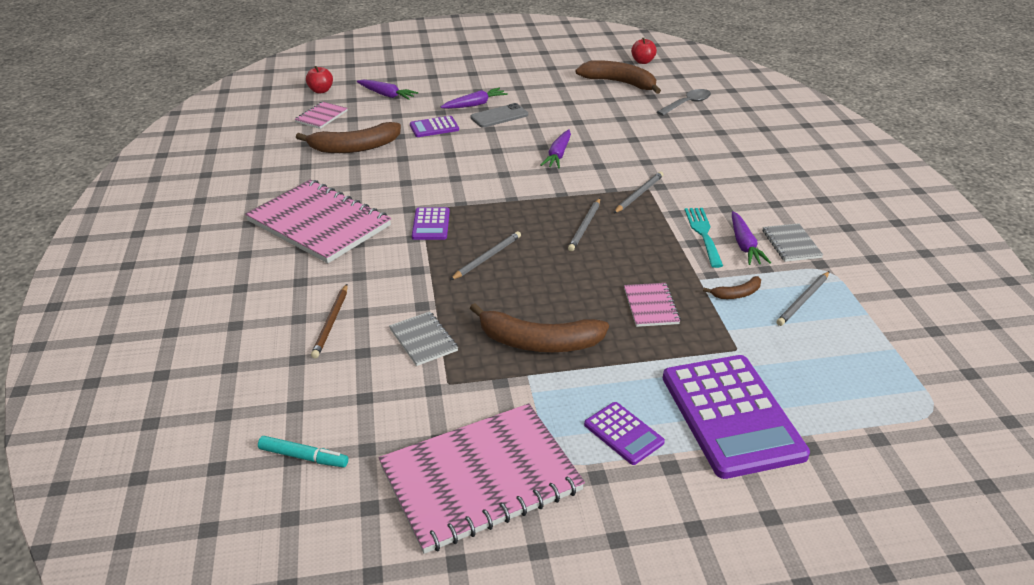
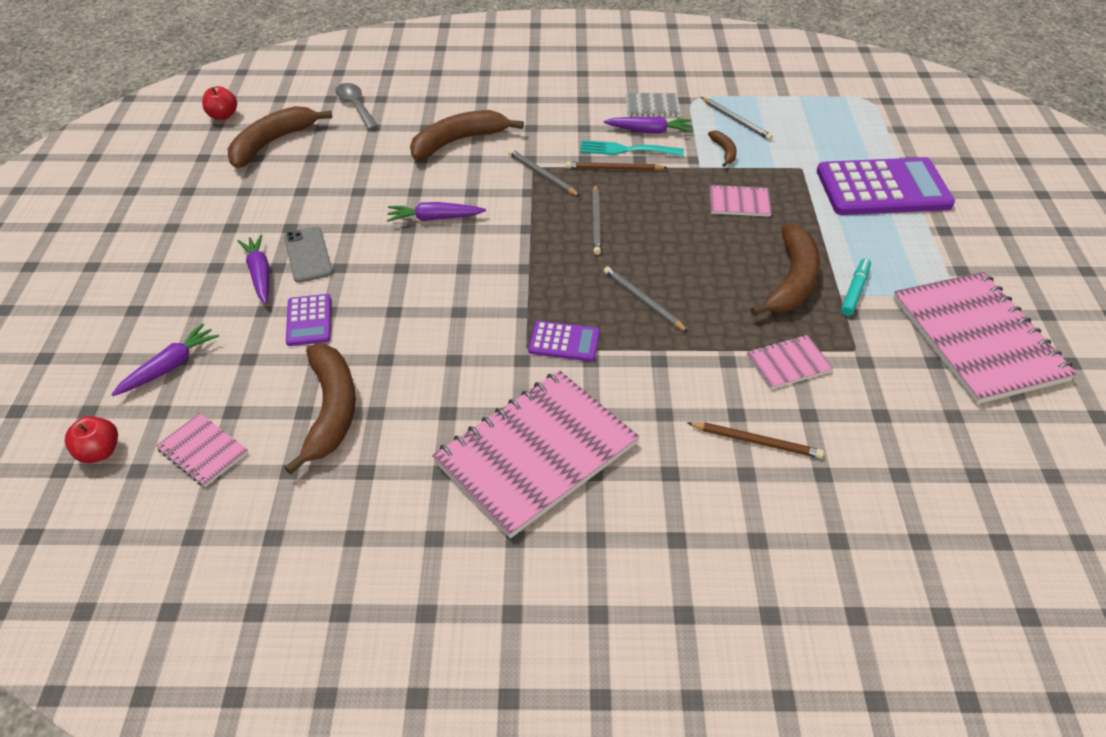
camera: 80 degrees left, 10 degrees up
(303, 457) = (973, 465): turquoise marker -> turquoise marker (855, 291)
(423, 340) = (788, 363): grey notebook -> pink notebook
(558, 155) = (434, 218): purple carrot -> purple carrot turned 150 degrees clockwise
(585, 226) = (596, 221): grey pencil -> grey pencil turned 60 degrees clockwise
(623, 433) = (911, 248): purple calculator -> none
(665, 151) = (458, 141): none -> brown banana
(668, 229) = (614, 169): none -> brown pencil

